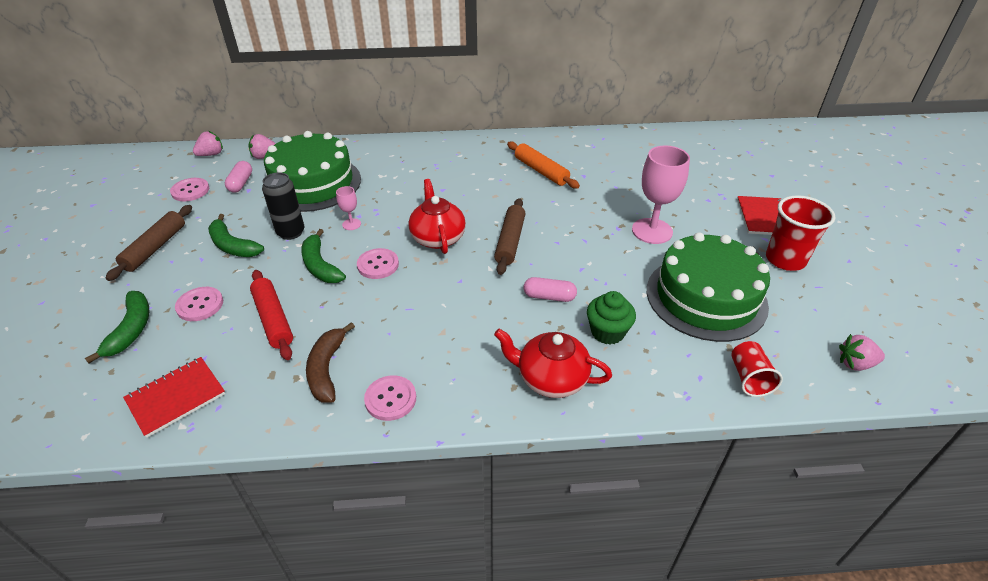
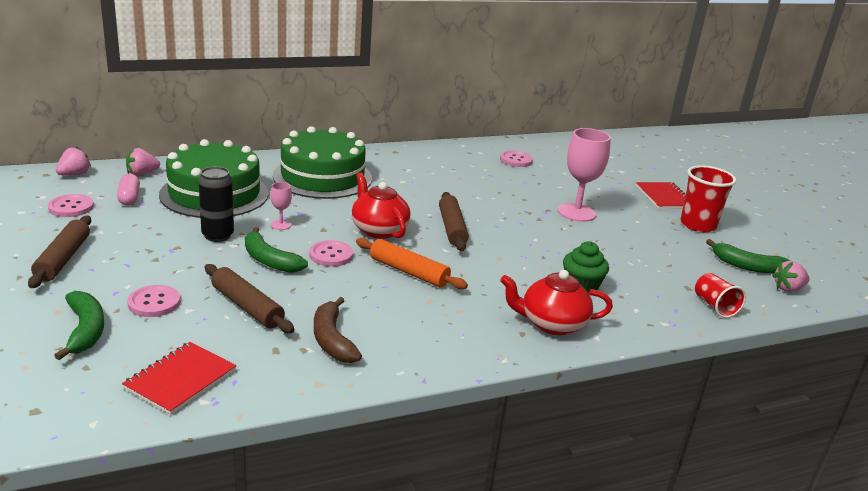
camera: 20 degrees left, 15 degrees down
(232, 246) = (157, 251): green banana -> green banana (747, 266)
(273, 319) = (247, 307): red rolling pin -> brown rolling pin
(390, 399) = (412, 355): pink button -> pink button (516, 160)
(541, 171) = (448, 173): orange rolling pin -> orange rolling pin (409, 272)
(549, 297) = (514, 266): pink capsule -> none
(706, 297) = (649, 255): green cake -> green cake (322, 177)

